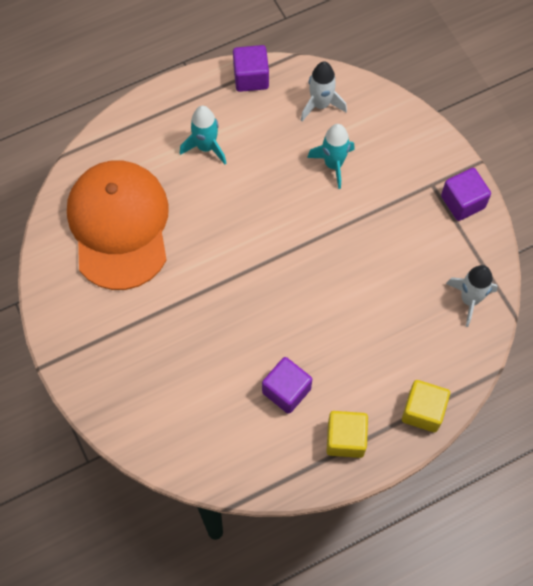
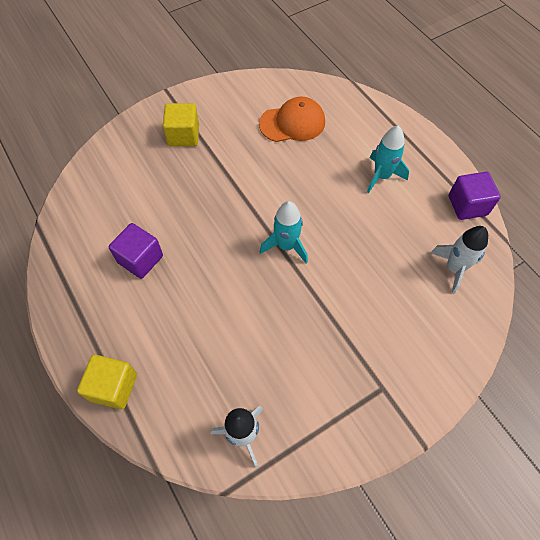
camera: 85 degrees right, 5 degrees down
(119, 225) = (292, 123): orange cap -> orange cap, size x0.56
(333, 164) = (386, 285): turquoise rocket -> turquoise rocket (286, 246)
(345, 439) = (89, 313): yellow cube -> yellow cube (183, 135)
(462, 202) = (366, 424): purple cube -> none

